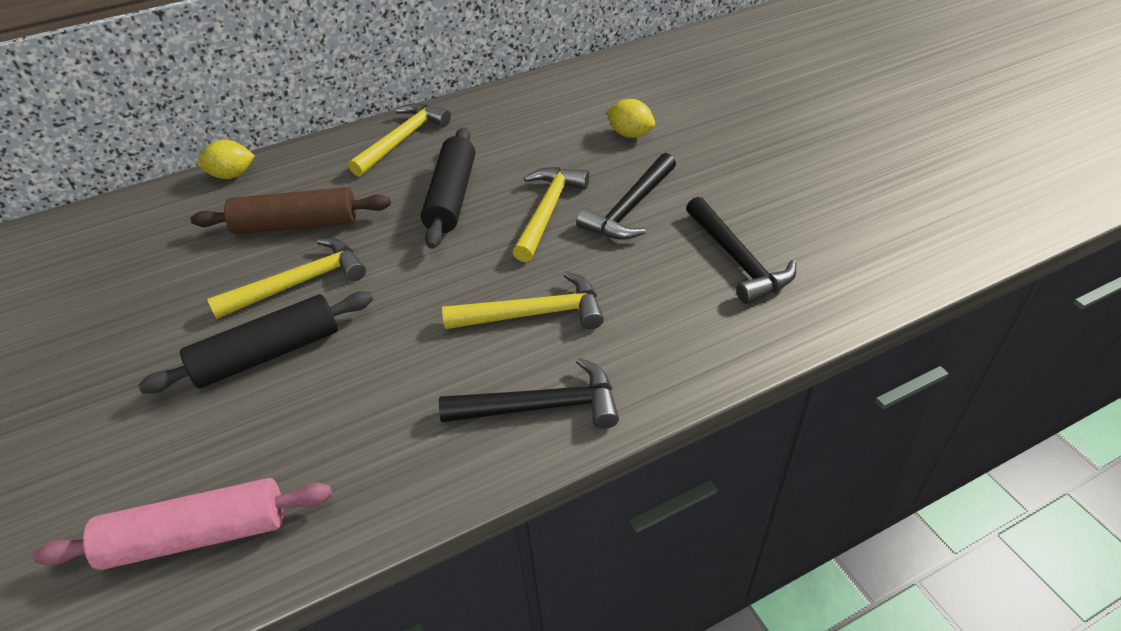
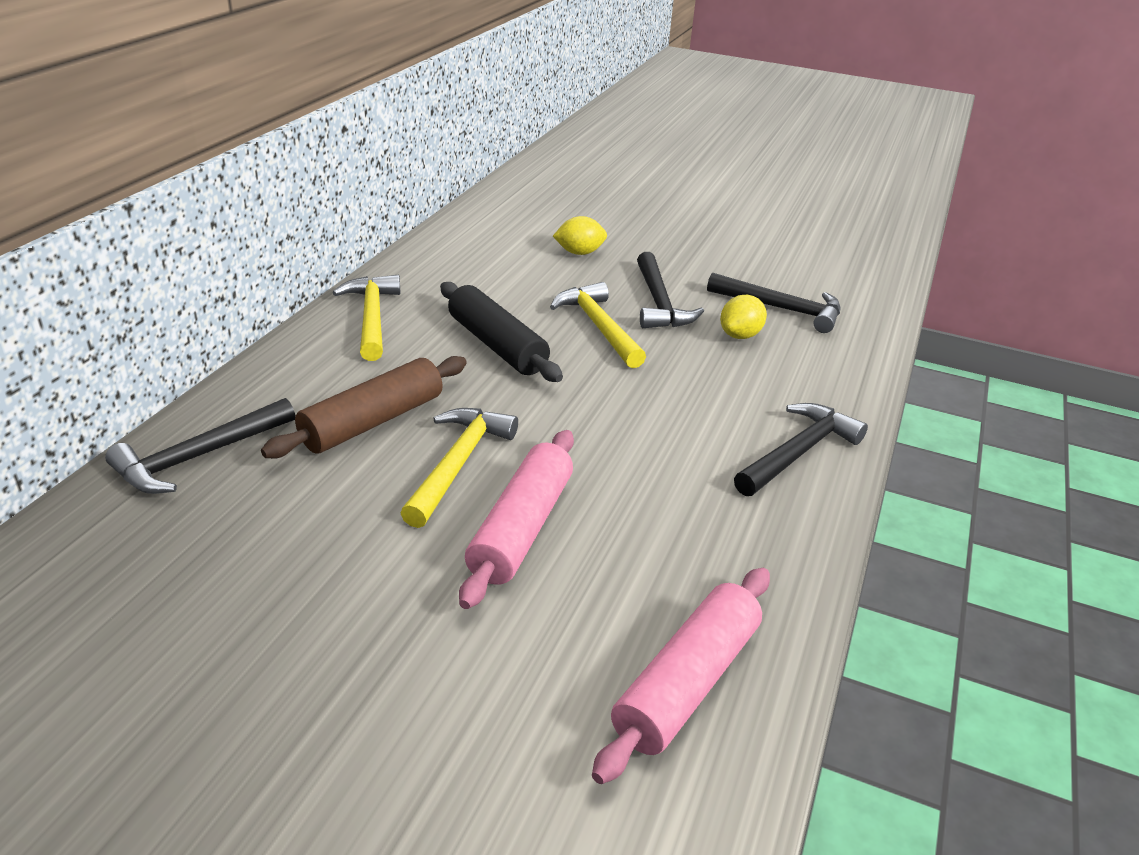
camera: 45 degrees left, 10 degrees down
(183, 206) = (199, 457): none -> black hammer
(232, 175) = (216, 409): yellow lemon -> yellow lemon (740, 335)
(268, 354) = (521, 528): black rolling pin -> pink rolling pin
(533, 313) = (699, 398): yellow hammer -> none

